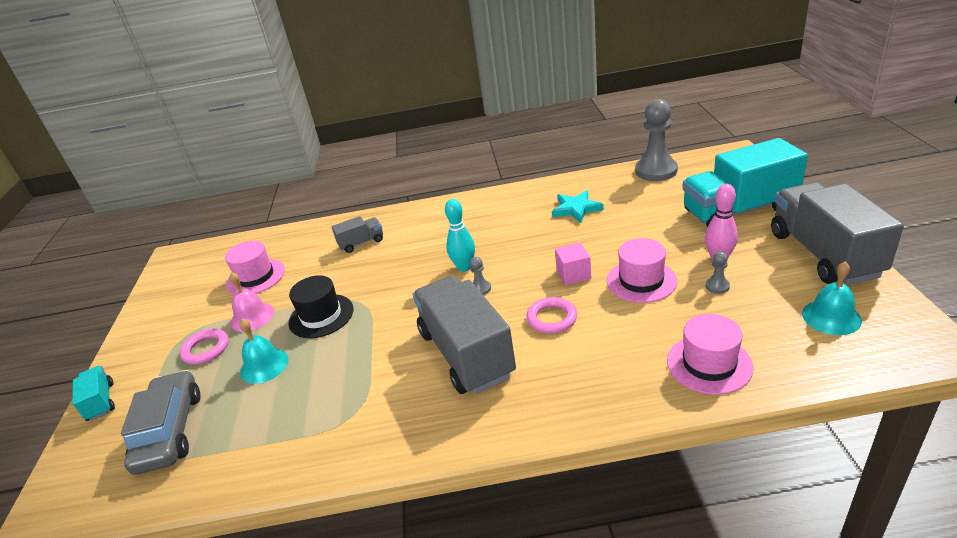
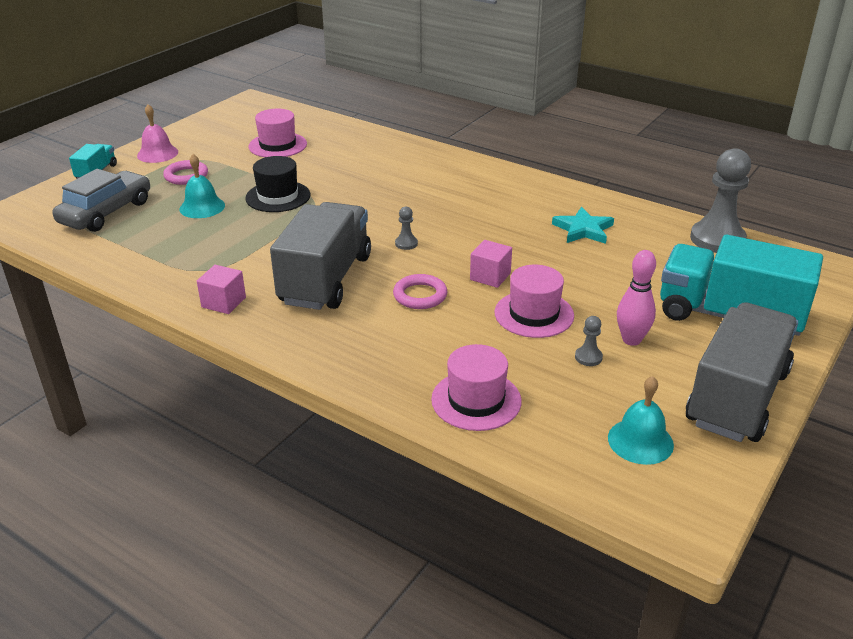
camera: 35 degrees right, 0 degrees up
(252, 317) = (238, 171): pink bell -> pink bell (157, 153)
(361, 243) = (379, 161): grey truck -> none
(413, 430) = (223, 302): none -> pink cube
(464, 267) = (420, 221): turquoise bowling pin -> none

